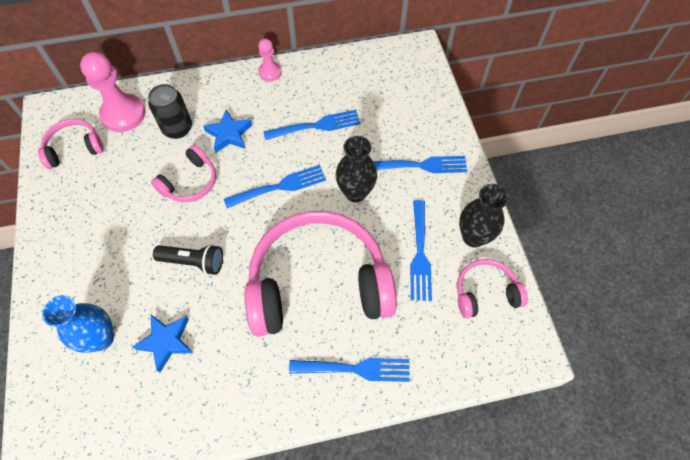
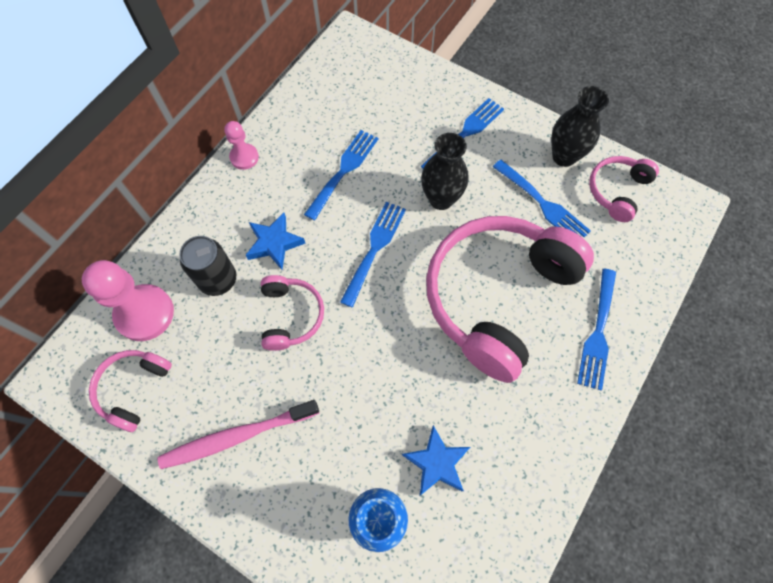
camera: 45 degrees left, 5 degrees up
(89, 220) = (237, 436): none -> pink toothbrush
(193, 262) = (378, 378): black flashlight -> none
(355, 369) = (598, 333): blue fork -> blue fork turned 150 degrees clockwise

